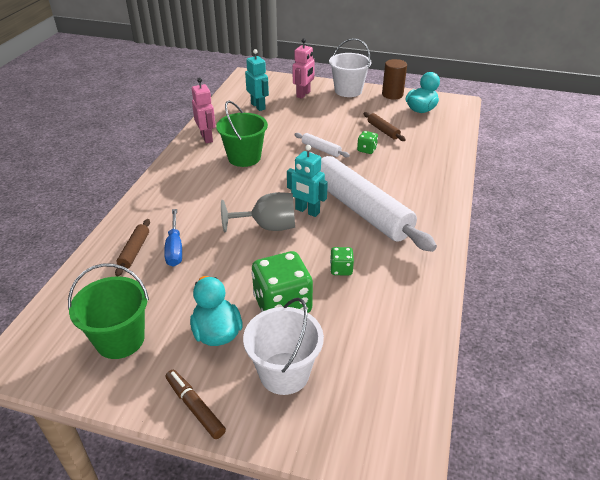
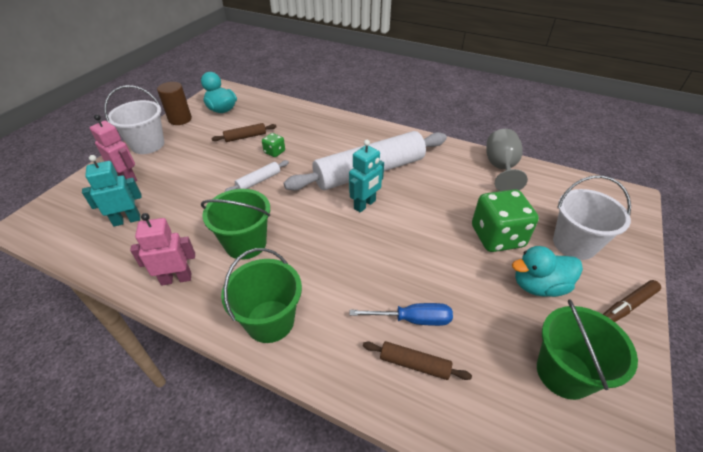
camera: 80 degrees left, 5 degrees up
(172, 181) = (270, 321): none -> green bucket
(268, 227) = (385, 235): grey goblet -> grey goblet (501, 168)
(341, 269) = (450, 195): green dice -> none

